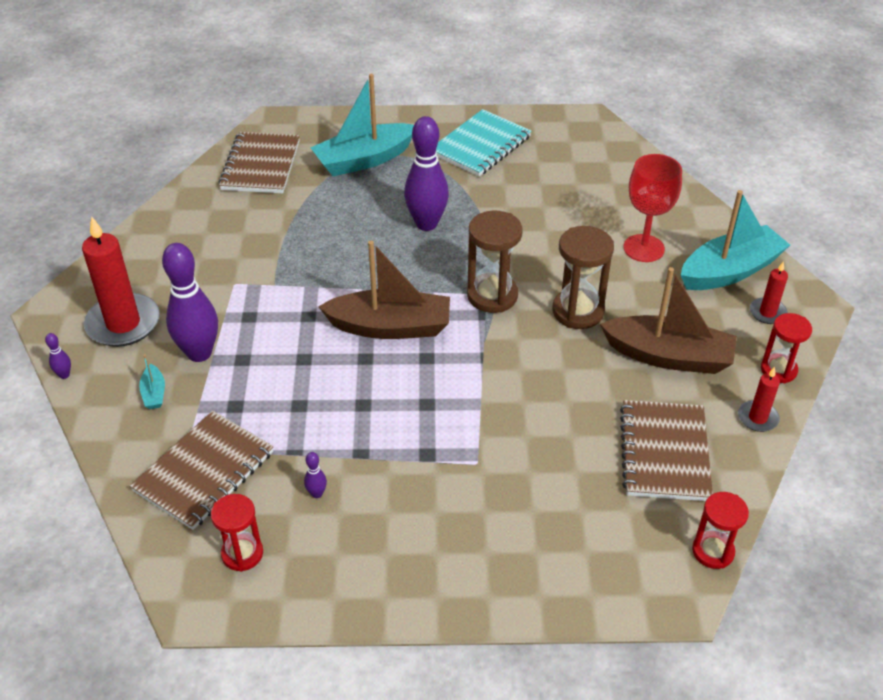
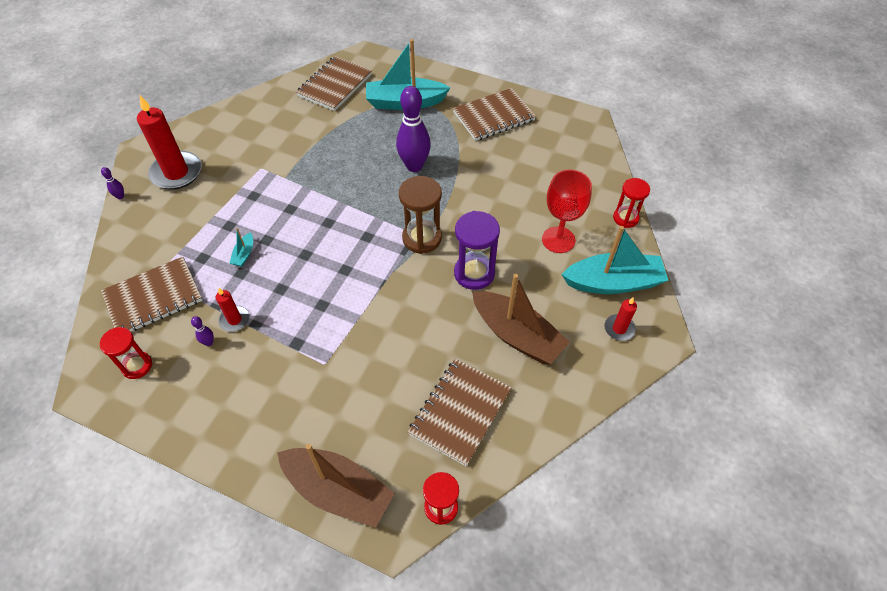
camera: 25 degrees right, 10 degrees up
(154, 393) = (162, 229): turquoise boat -> turquoise boat (244, 254)
(199, 353) = (206, 211): purple bowling pin -> none
(390, 327) = (337, 237): brown boat -> brown boat (338, 491)
(481, 145) = (493, 116): turquoise notebook -> brown notebook
(578, 311) = (474, 273): brown hourglass -> purple hourglass
(757, 418) = (550, 413): red candle -> red candle (234, 320)
(778, 370) = (594, 380): red hourglass -> red hourglass (625, 218)

